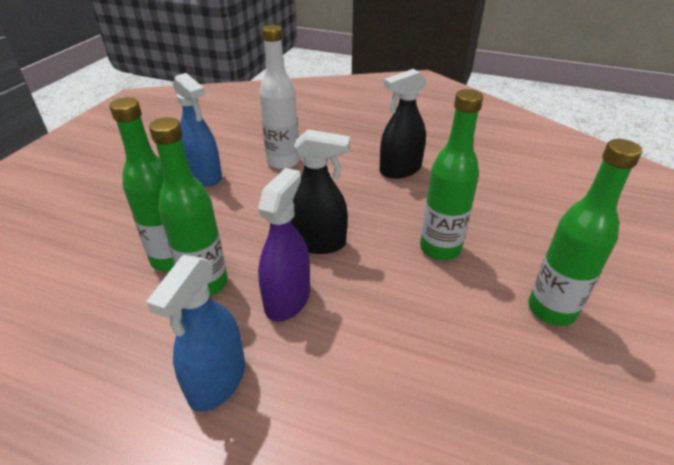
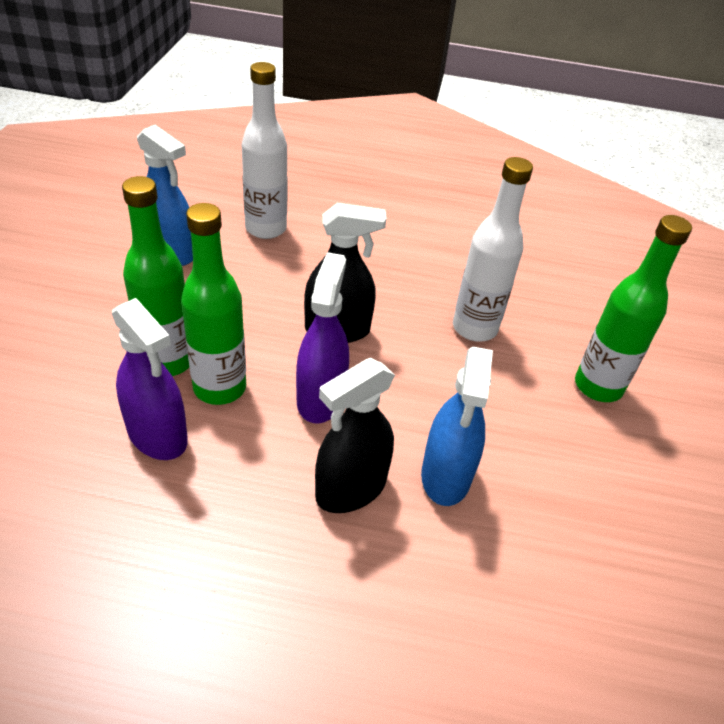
camera: 15 degrees left, 5 degrees up
(141, 319) = (157, 435): none -> purple spray bottle
(217, 381) = (269, 492): blue spray bottle -> blue spray bottle (446, 476)
(400, 170) = (411, 234): black spray bottle -> black spray bottle (351, 488)
(440, 248) = (474, 328): green bottle -> white bottle

